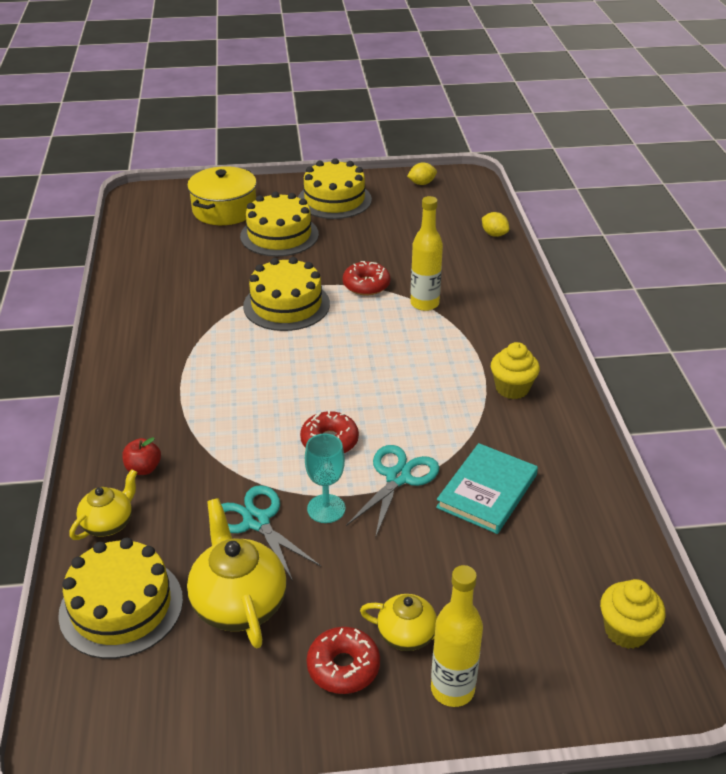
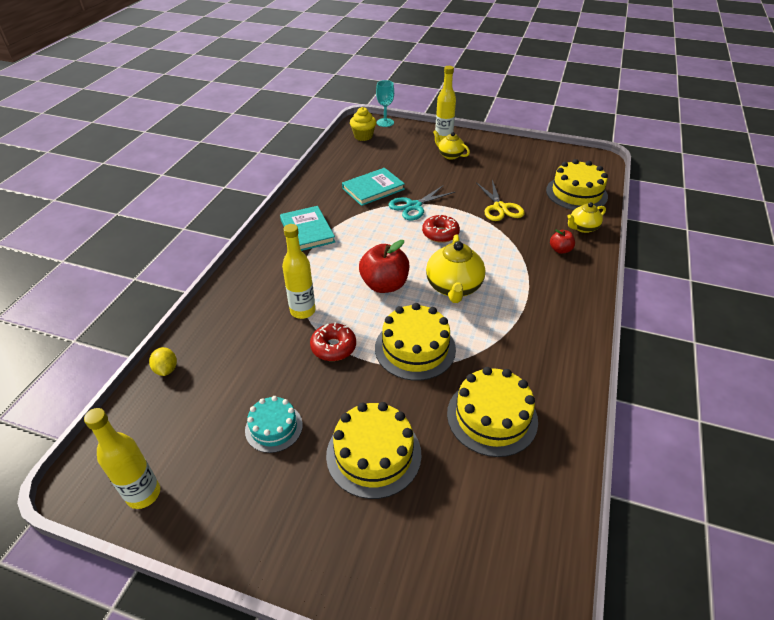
camera: 155 degrees left, 5 degrees up
(224, 210) = (417, 539): yellow pot -> none
(239, 603) = (519, 181): yellow teapot -> yellow teapot (453, 287)
(256, 521) = (500, 208): turquoise scissors -> yellow scissors
(326, 508) = (460, 203): turquoise goblet -> turquoise goblet (385, 122)
(334, 200) = (270, 502): yellow cake -> yellow cake (492, 417)
(343, 667) = (482, 154): red donut -> none
(358, 352) = (384, 285): none -> red apple
(368, 228) = (274, 427): none -> turquoise cake
(421, 183) = (143, 494): yellow lemon -> yellow bottle
(512, 388) = (307, 231): yellow cupcake -> turquoise book

